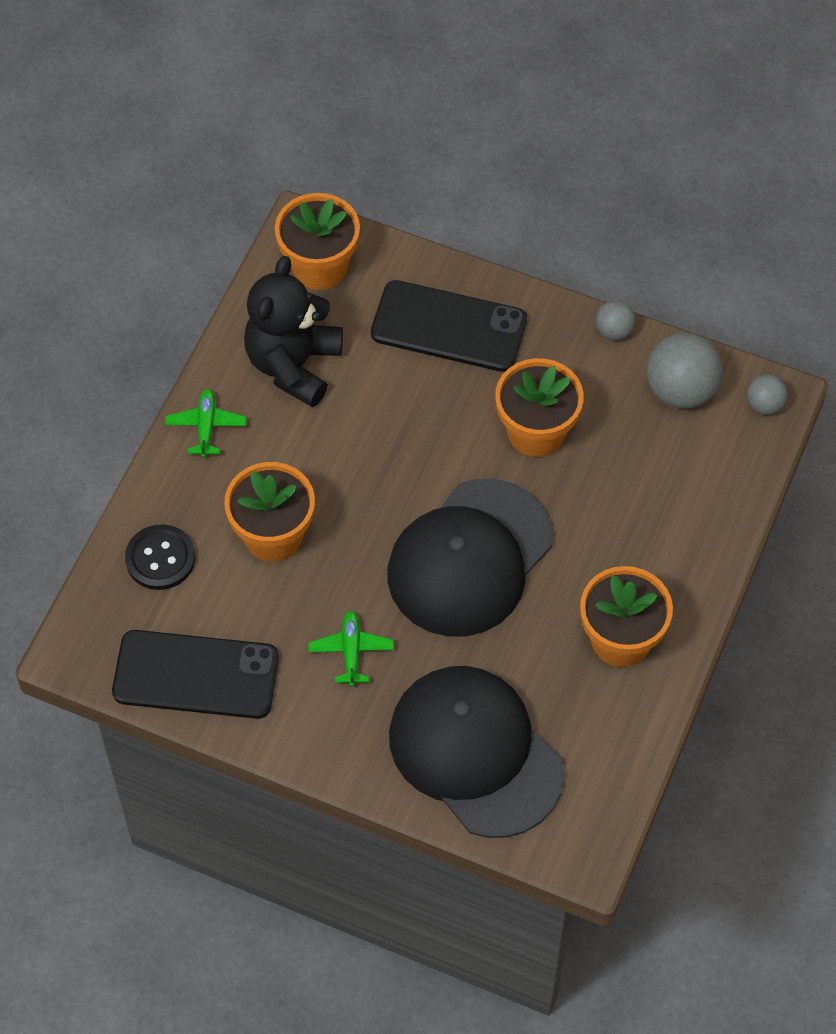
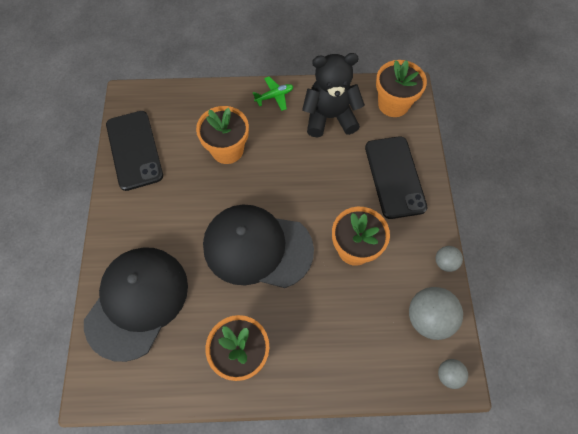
camera: 65 degrees right, 5 degrees up
(160, 558) = (192, 109): black button -> none
(351, 651) = (175, 213): green plane -> none

